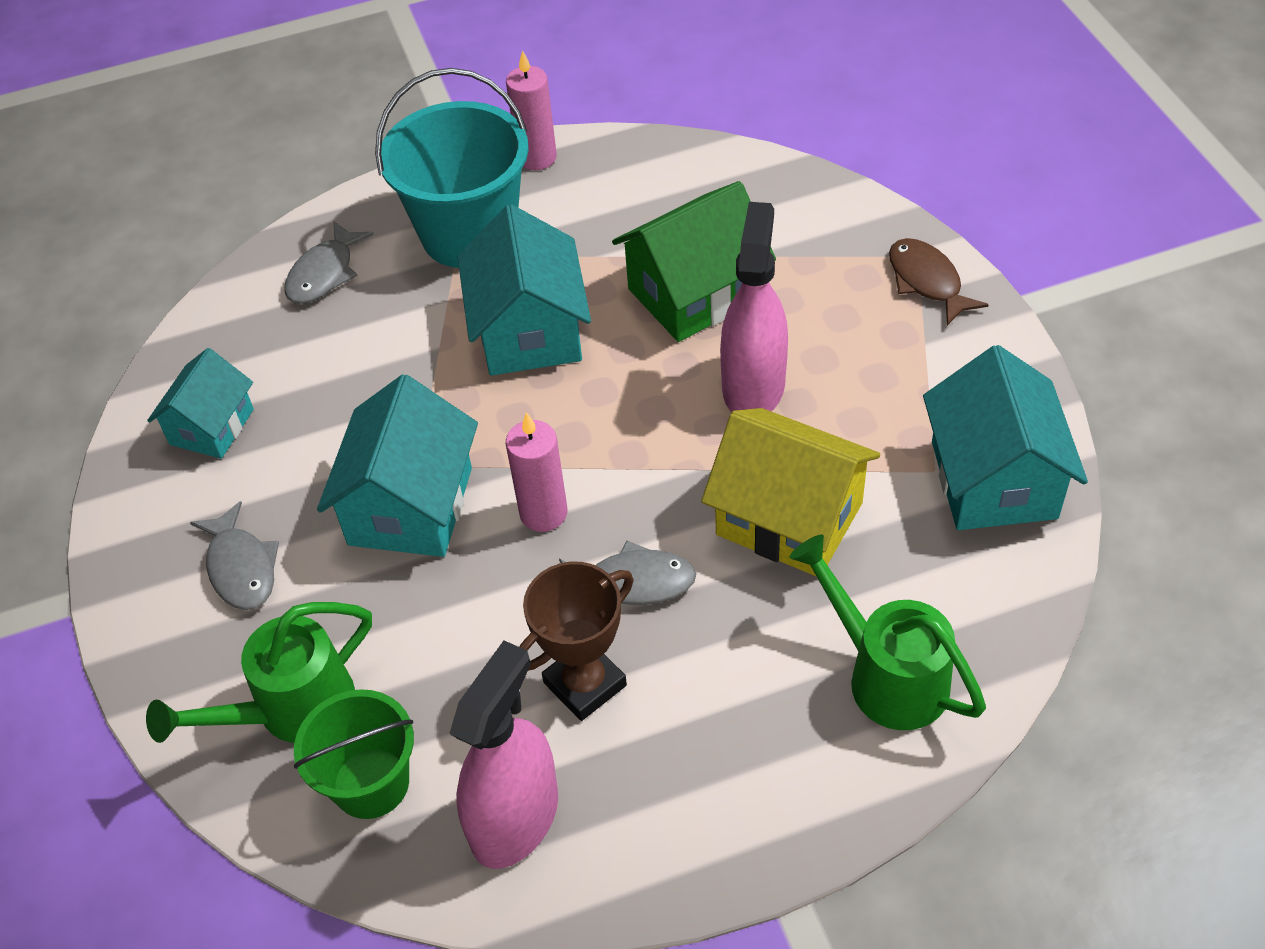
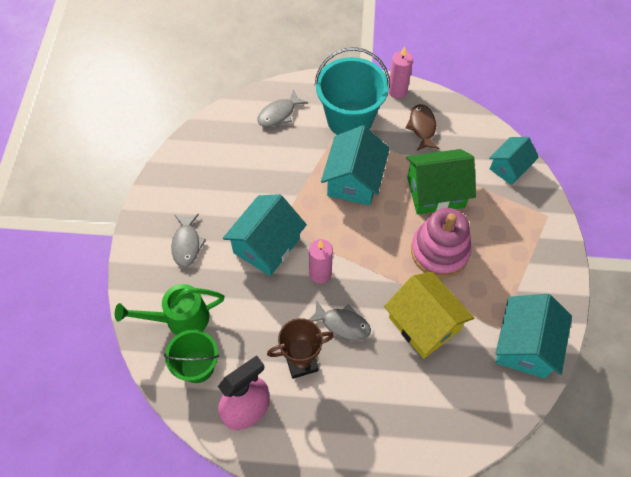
camera: 20 degrees right, 10 degrees up
(212, 427) = (202, 171): turquoise house -> turquoise house (509, 167)
(753, 386) = (439, 251): pink spray bottle -> pink stacking toy
(887, 675) = (430, 418): green watering can -> none
(927, 281) = (546, 231): brown fish -> brown fish (422, 127)

